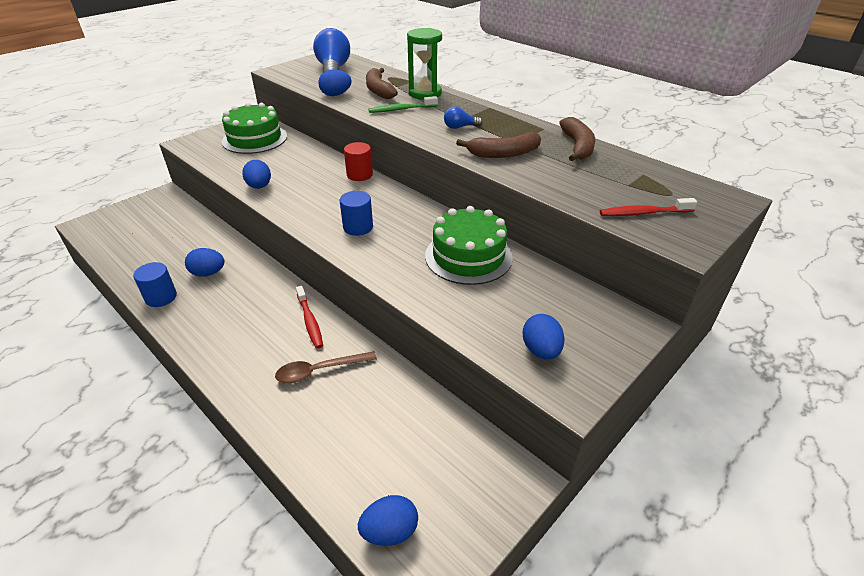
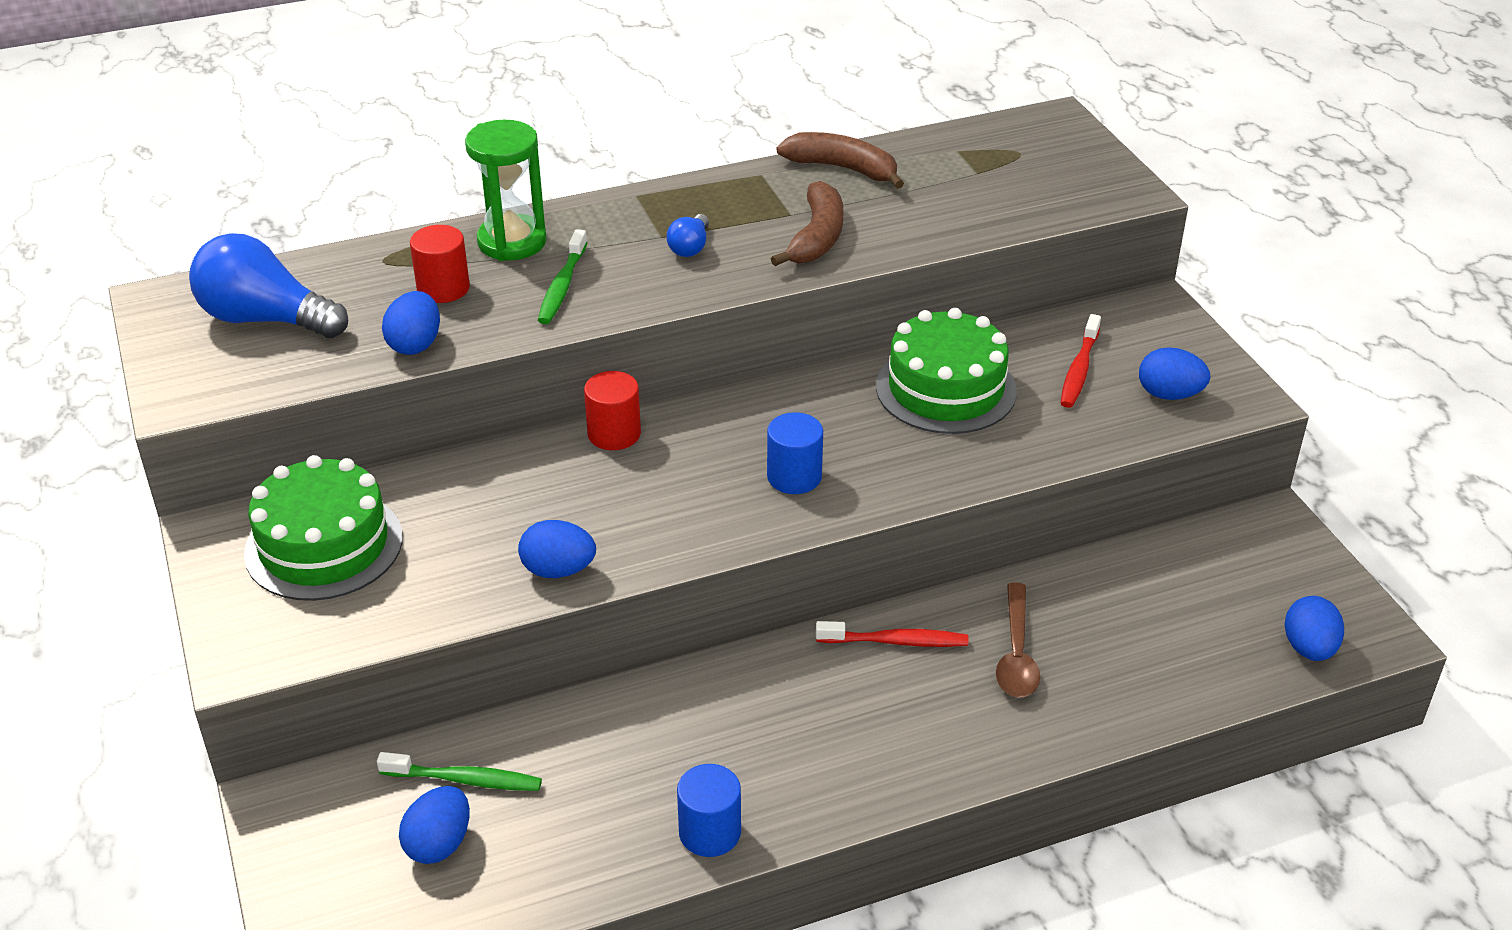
camera: 65 degrees left, 0 degrees up
(182, 227) = (465, 780): none -> green toothbrush
(208, 273) = (672, 754): blue egg -> blue egg (439, 844)
(379, 90) = (443, 288): brown banana -> red cylinder
(643, 213) = (1050, 190): red toothbrush -> red toothbrush (1079, 370)

